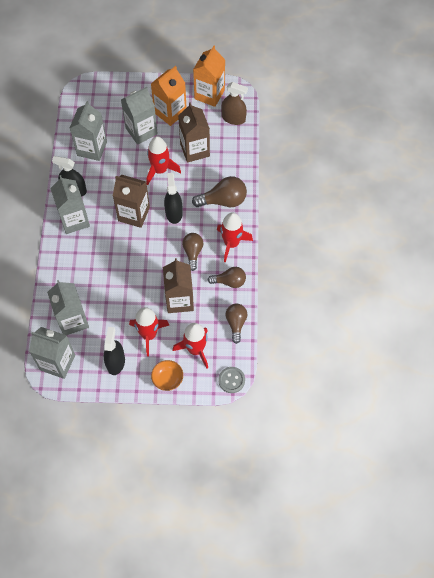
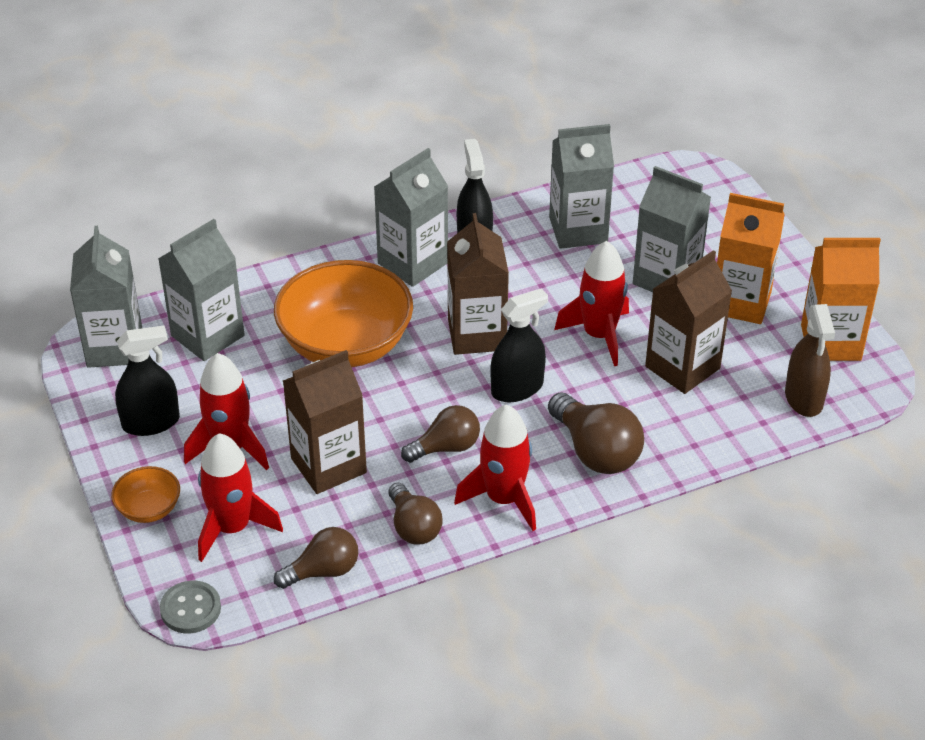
camera: 65 degrees right, 20 degrees down
(111, 267) = (346, 345): none -> orange bowl

